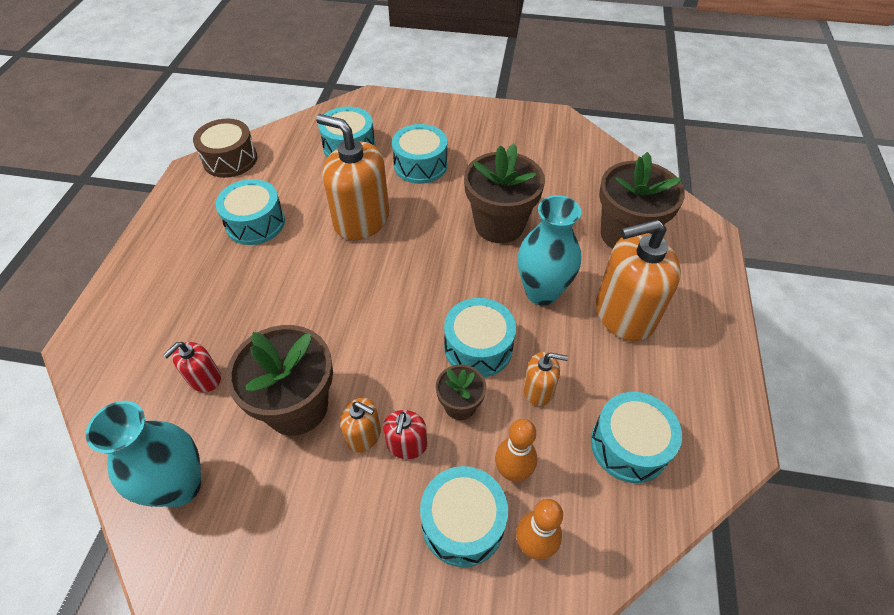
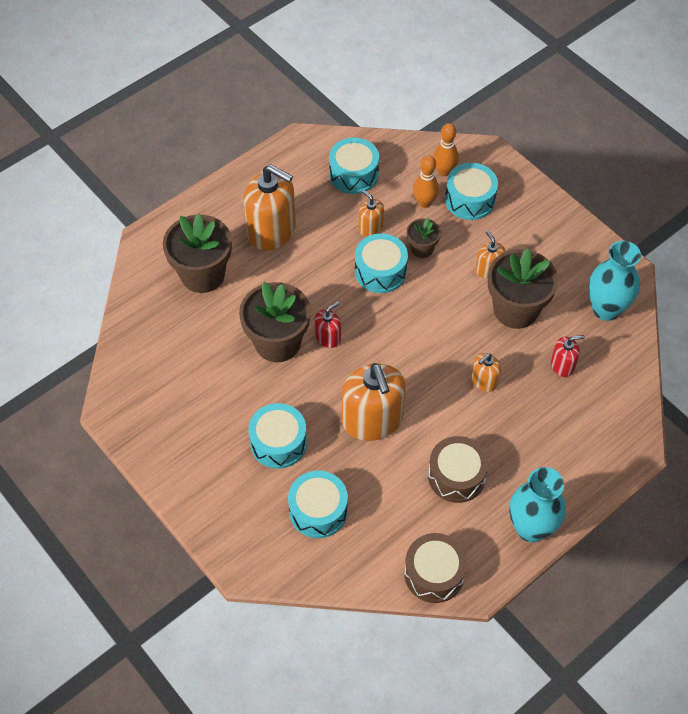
camera: 140 degrees left, 5 degrees up
(255, 223) = (456, 476): turquoise drum -> brown drum
(282, 310) = (484, 381): none -> orange soap dispenser
(406, 444) = (468, 249): red soap dispenser -> red soap dispenser (328, 337)
(541, 292) = (305, 276): turquoise vase -> turquoise vase (531, 528)

